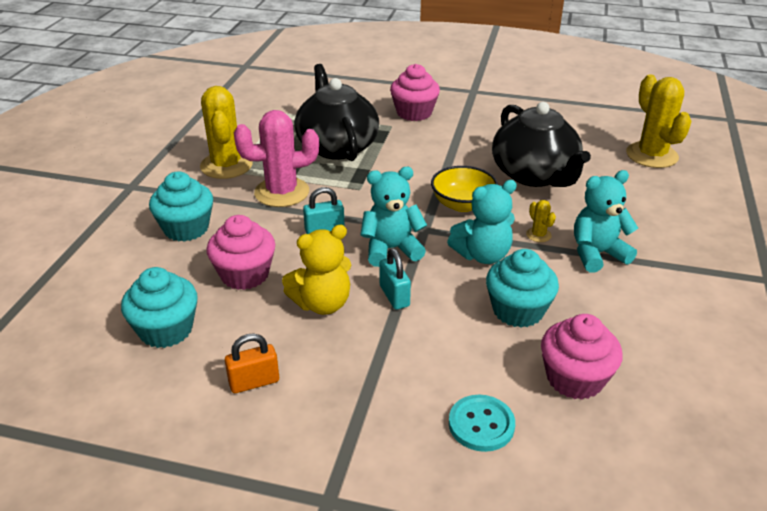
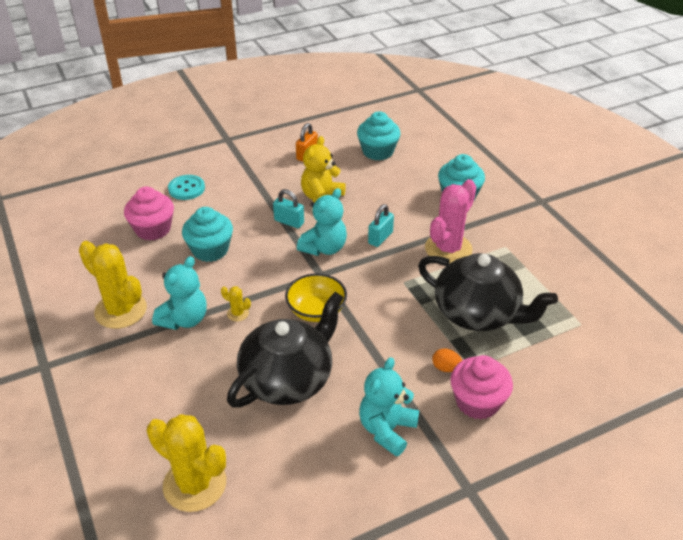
camera: 140 degrees right, 5 degrees up
(226, 165) = (519, 248): yellow cactus -> yellow cactus (121, 310)
(245, 274) = (384, 191): pink cupcake -> none
(409, 133) = (446, 368): none -> orange egg
(482, 255) = (263, 275): turquoise teddy bear -> turquoise teddy bear (387, 430)
(534, 175) = (288, 379): black teapot -> black teapot turned 105 degrees clockwise

